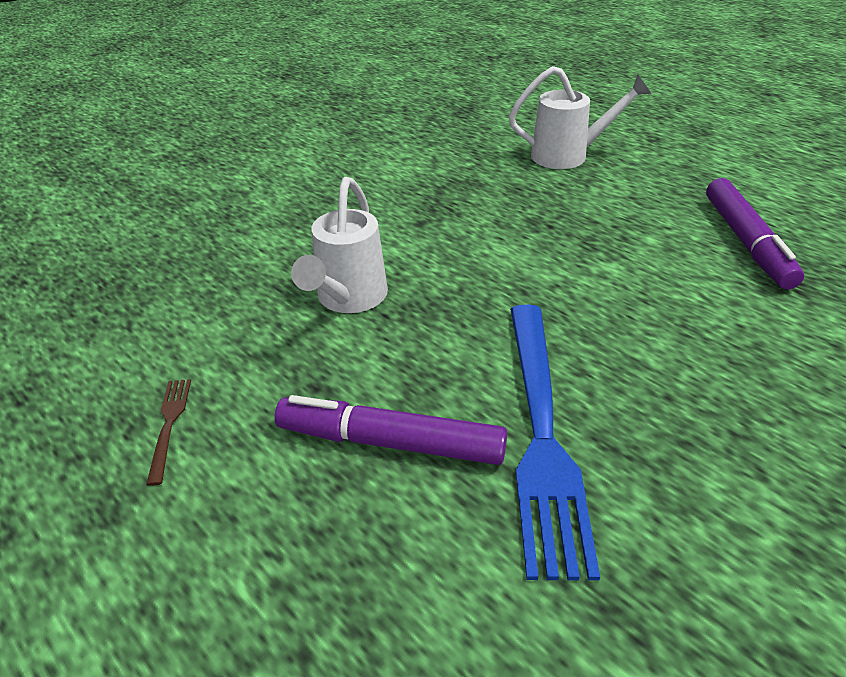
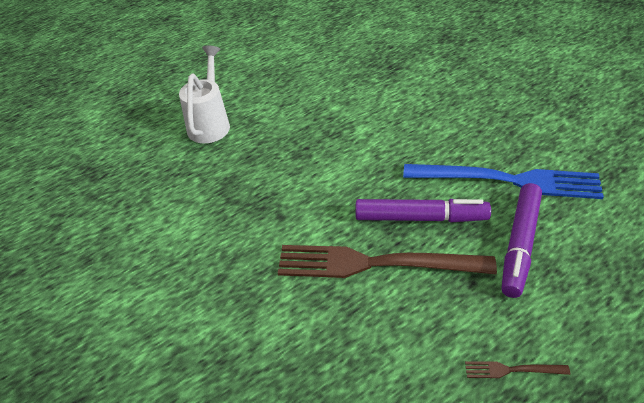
camera: 80 degrees left, 5 degrees up
(348, 299) = (375, 263): white watering can -> brown fork
(746, 242) = (347, 73): purple marker -> purple marker (420, 218)

